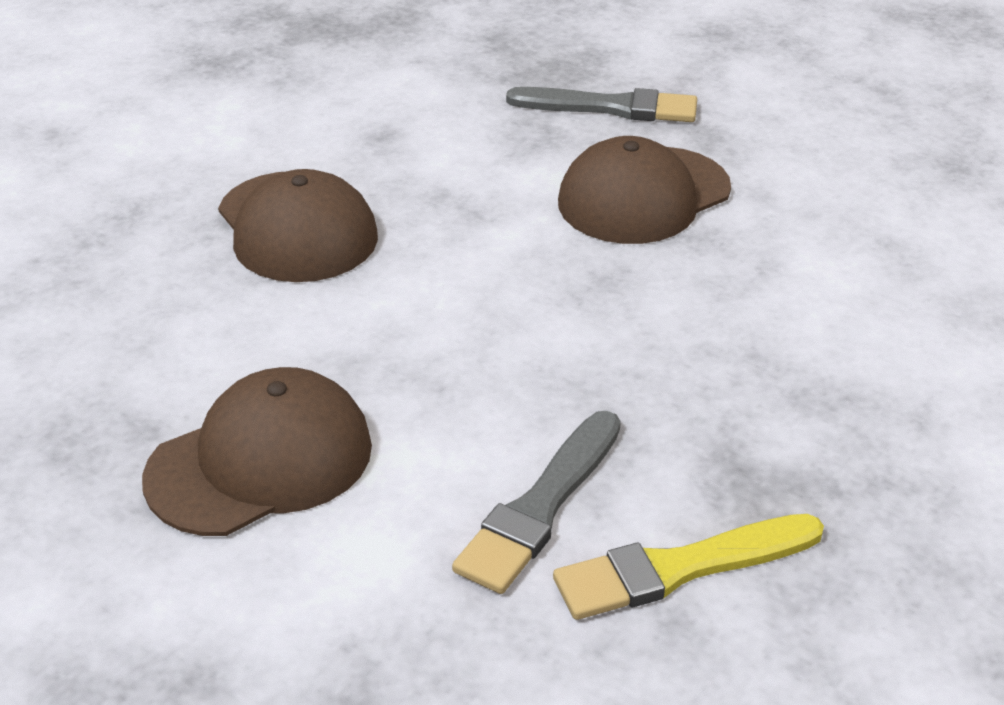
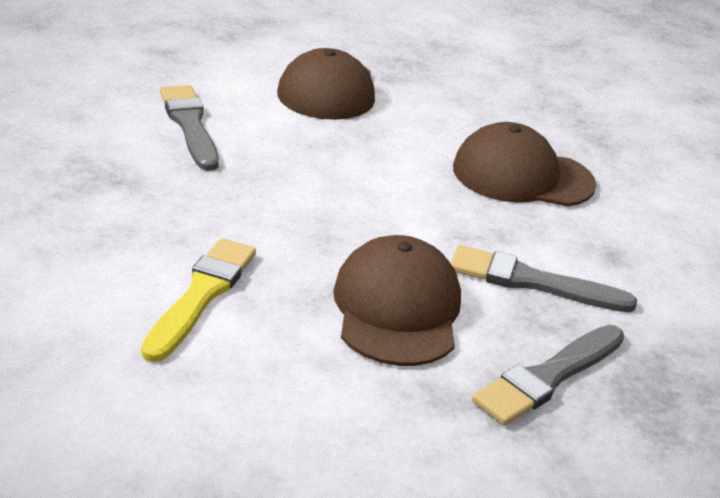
camera: 125 degrees right, 5 degrees down
(493, 155) = (532, 282): none -> grey brush
(680, 568) = (98, 132): yellow brush -> yellow brush (201, 295)

